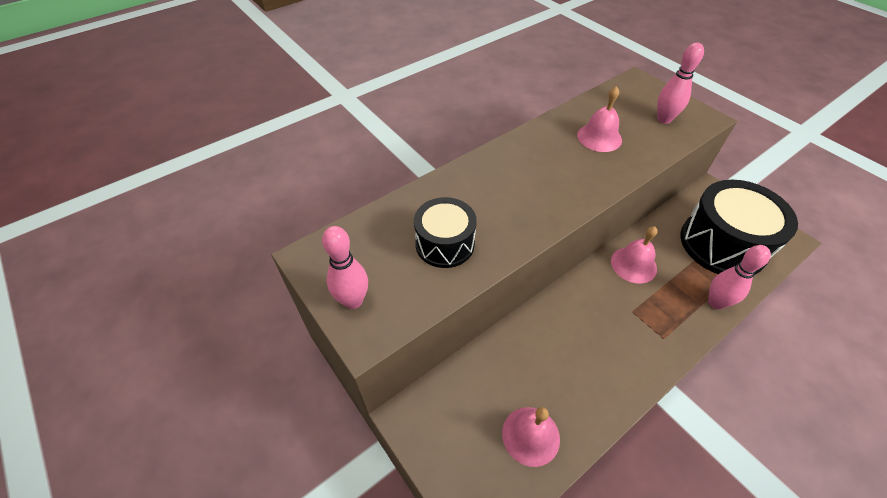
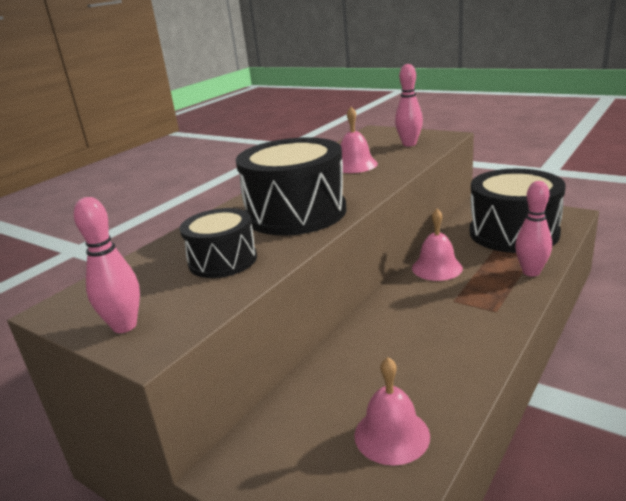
camera: 15 degrees left, 25 degrees down
(523, 197) = (296, 213): none -> black drum

